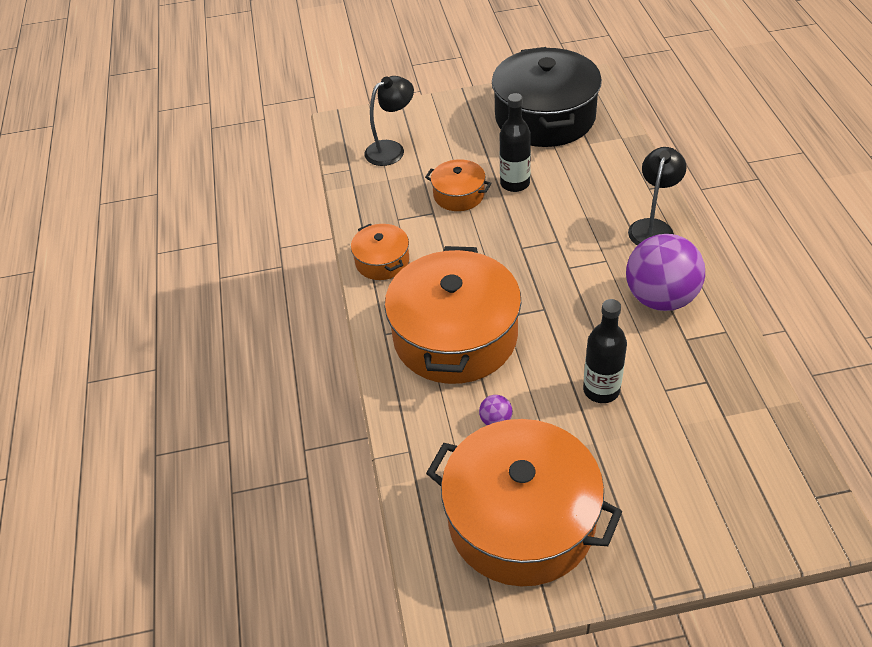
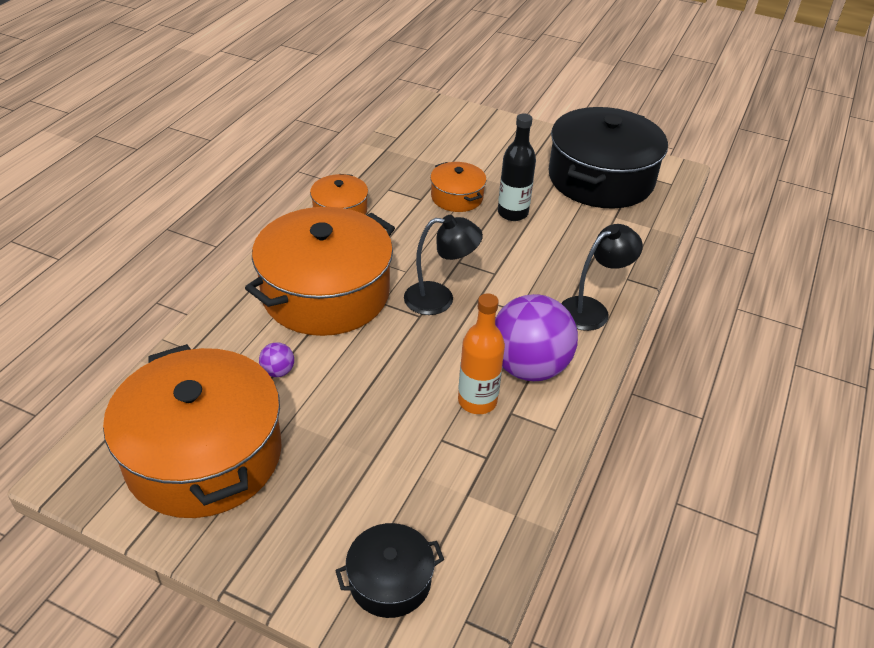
camera: 30 degrees right, 5 degrees down
(391, 149) = (445, 140): black lamp -> black lamp (439, 298)
(601, 390) = (388, 404): black bottle -> none
(656, 346) = (477, 401): none -> orange bottle
(745, 508) = (390, 581): none -> black pot

